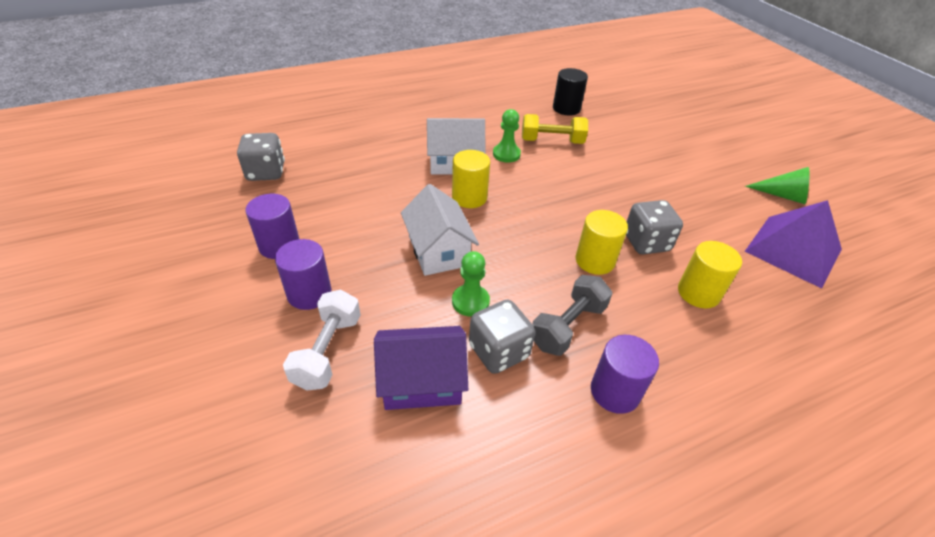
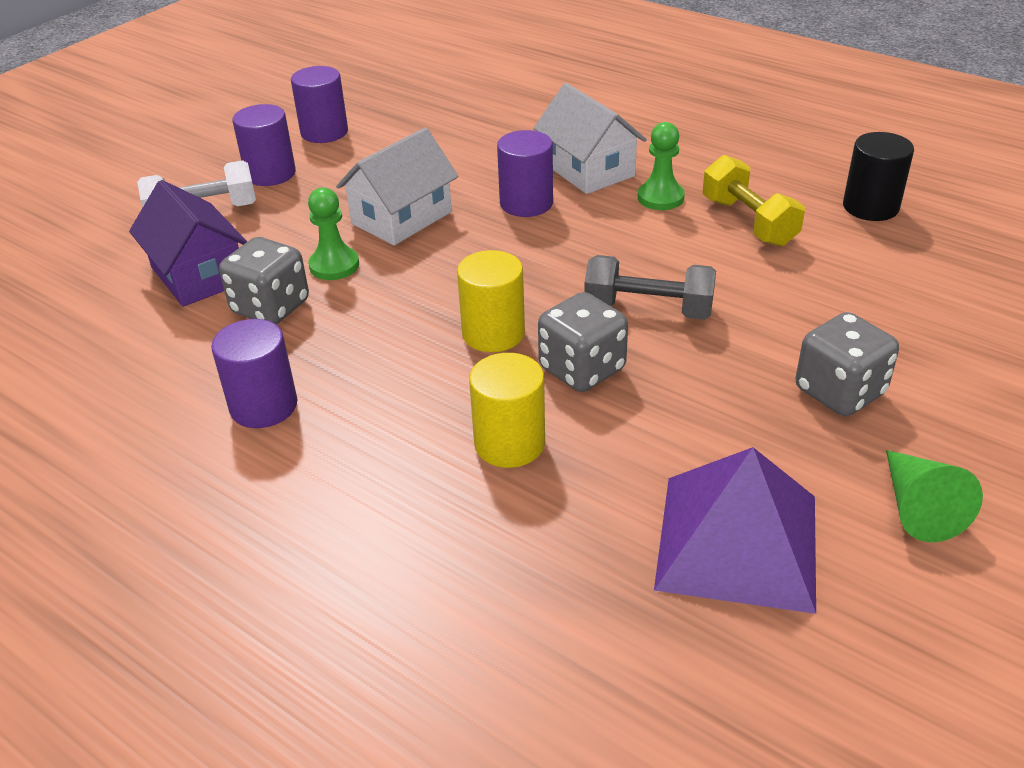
camera: 65 degrees right, 5 degrees down
(266, 172) = (430, 78): grey dice -> grey dice (839, 392)
(469, 197) = (526, 203): yellow cylinder -> purple cylinder
(568, 326) = (347, 344): grey dumbbell -> grey dumbbell (648, 310)

